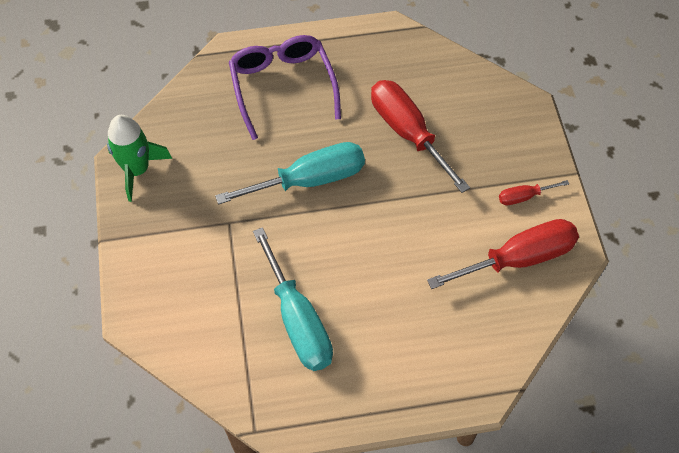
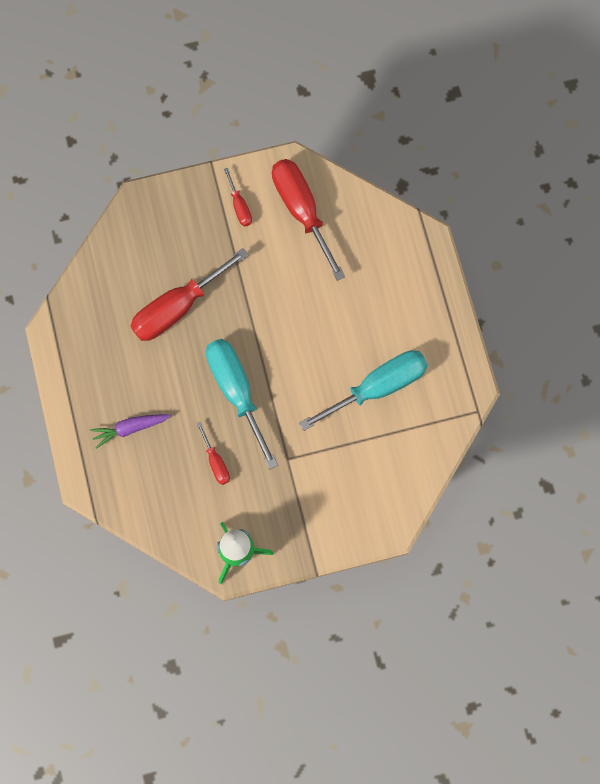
camera: 95 degrees left, 15 degrees up
(236, 156) = (216, 462): none -> red screwdriver
(282, 86) = (130, 428): purple glasses -> purple carrot

